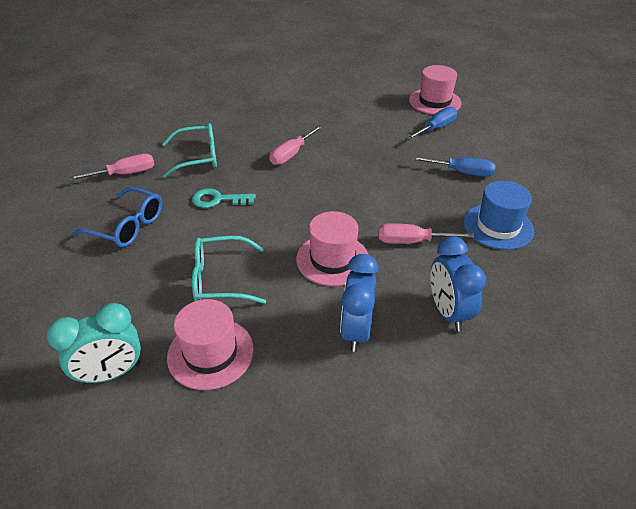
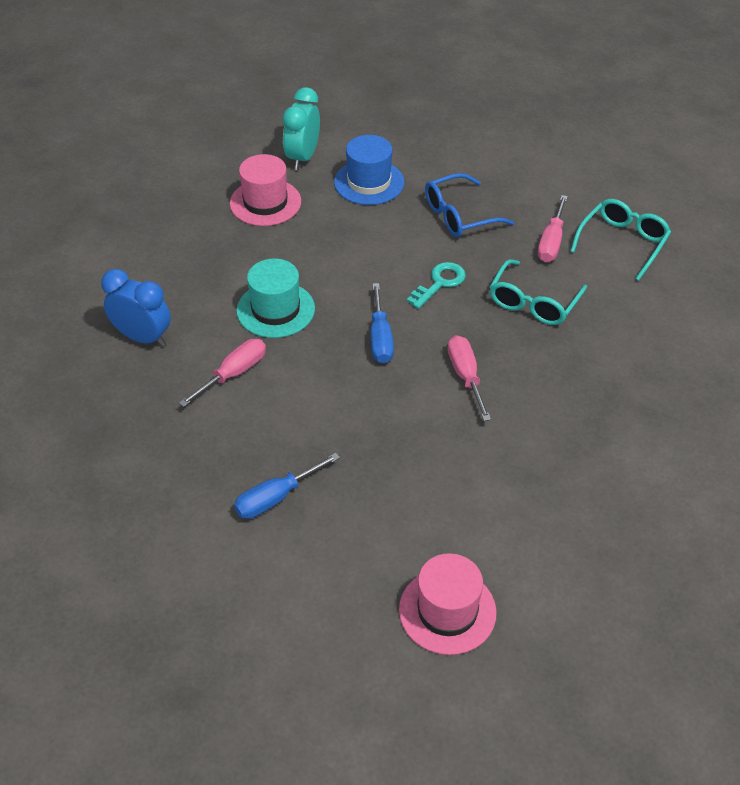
camera: 130 degrees right, 5 degrees up
(221, 279) = (330, 238): turquoise glasses -> turquoise glasses (622, 243)
(332, 259) = (275, 310): pink hat -> turquoise hat
(356, 331) = (193, 278): blue clock -> none
(436, 128) = (382, 552): blue screwdriver -> blue screwdriver (380, 338)
(498, 226) = (174, 452): blue hat -> blue hat (369, 182)

